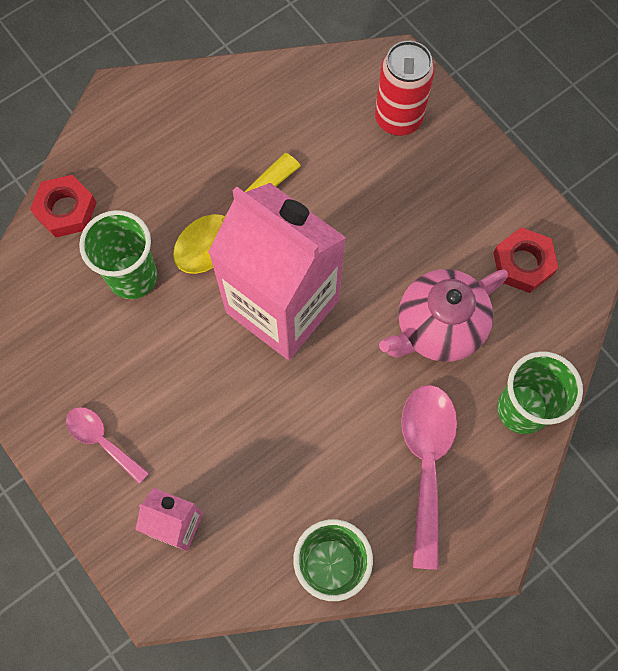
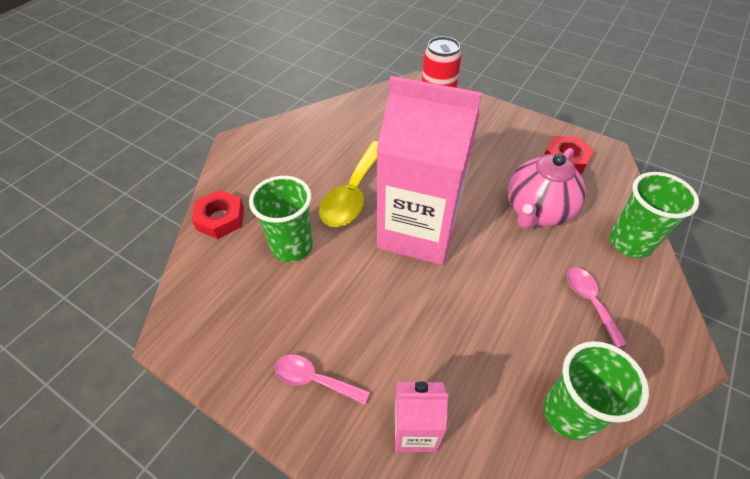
camera: 20 degrees left, 20 degrees down
(426, 462) = (589, 301): pink spoon -> pink spoon, size x0.57

